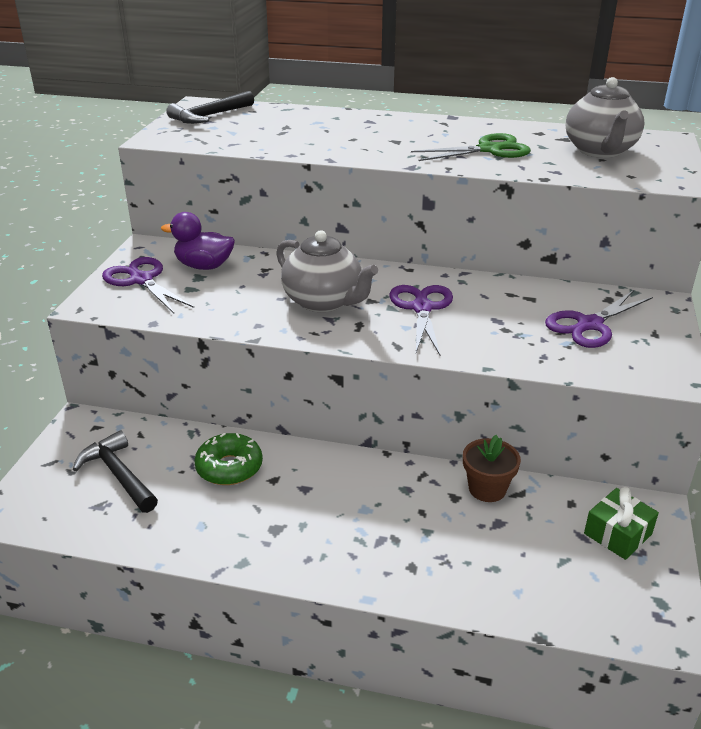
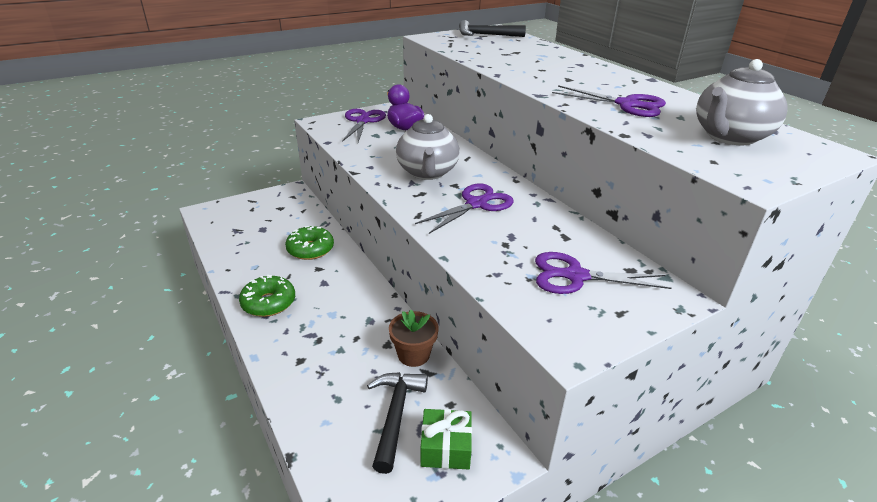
camera: 45 degrees right, 0 degrees up
(118, 475) = (265, 222): black hammer -> black hammer (395, 415)
(287, 545) = (268, 303): none -> green donut
(489, 150) = (627, 105): green scissors -> purple scissors

